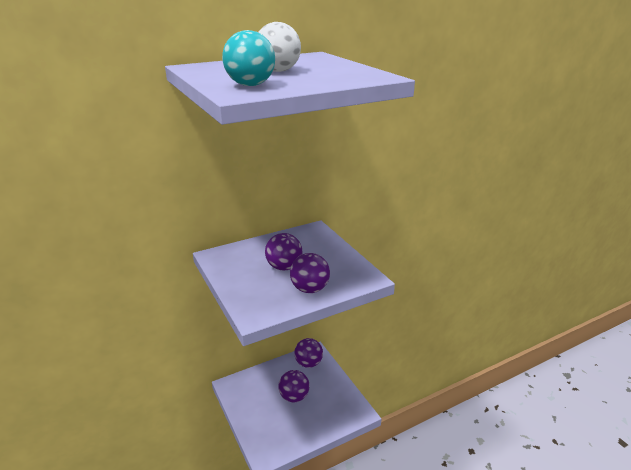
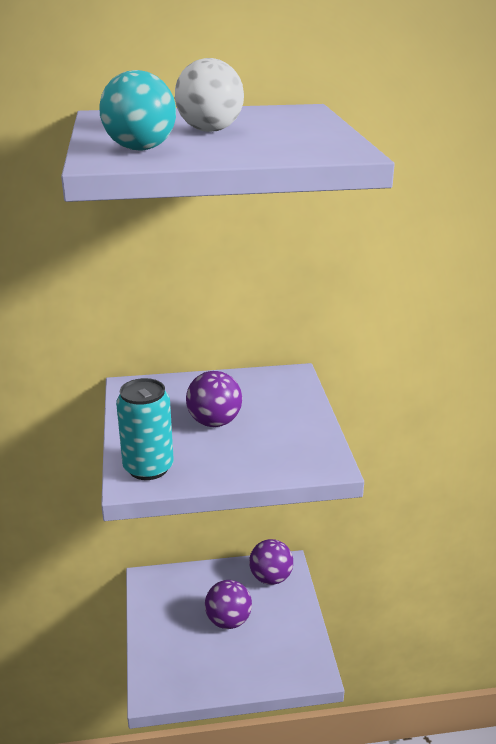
camera: 20 degrees right, 0 degrees up
(259, 304) = (148, 468): none -> turquoise can
(310, 289) = (231, 461): purple ball -> none

